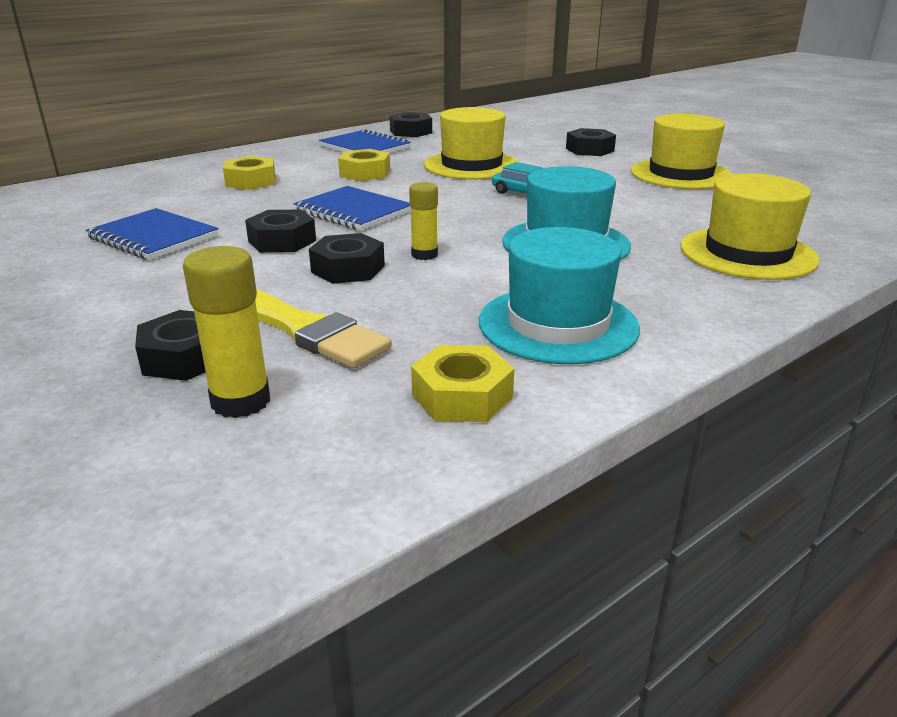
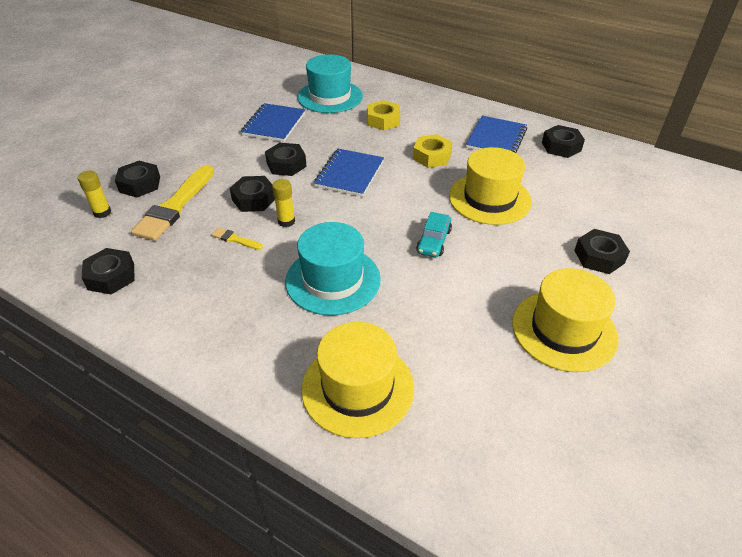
camera: 70 degrees right, 15 degrees up
(241, 401) = (102, 212): yellow glue stick -> yellow glue stick, size x0.66
(438, 289) = (235, 239): none -> yellow brush
(462, 396) = (111, 276): yellow nut -> black nut
(558, 324) = (198, 297): turquoise hat -> turquoise hat (330, 97)

